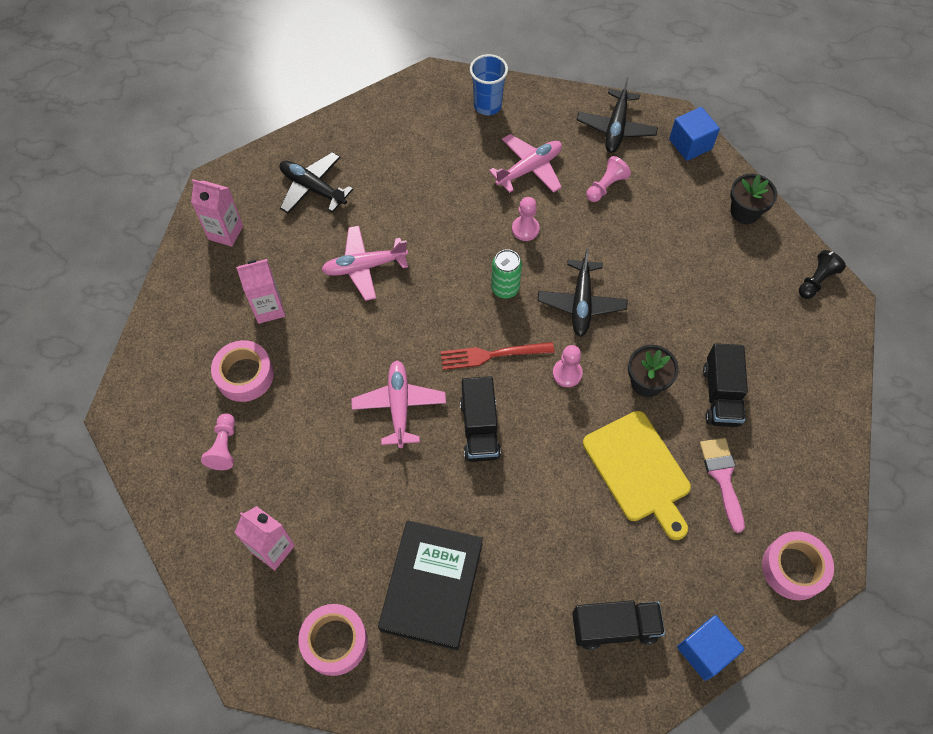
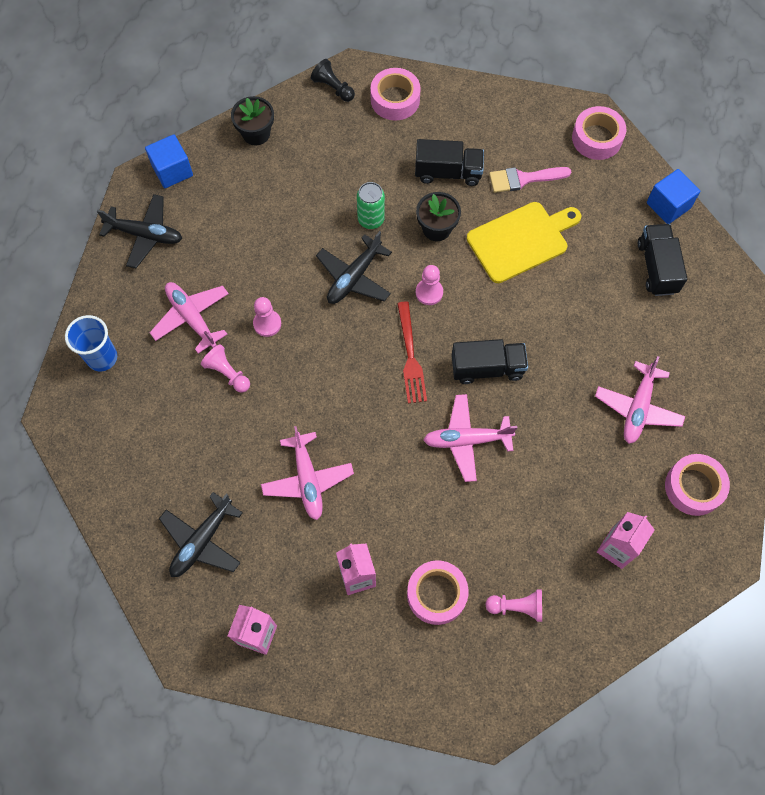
camera: 90 degrees left, 5 degrees up
(432, 586) = (637, 408): black book -> pink plane
(505, 288) = (336, 344): green can -> green can (371, 219)
(581, 303) = (354, 277): black plane -> black plane turned 120 degrees clockwise
(606, 186) = (219, 248): pink pawn -> pink pawn (227, 373)
(811, 342) = (395, 99): none -> pink tape

